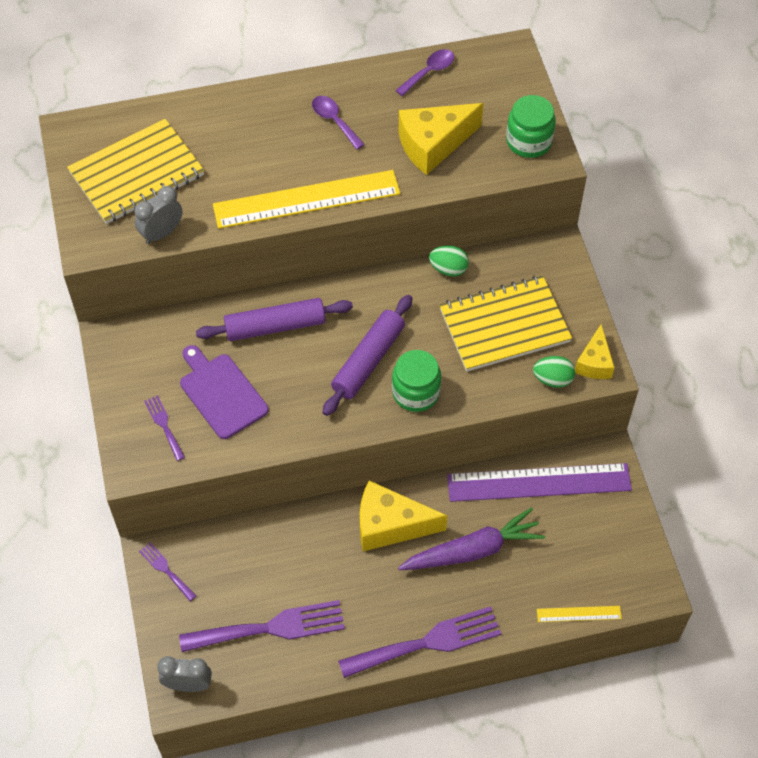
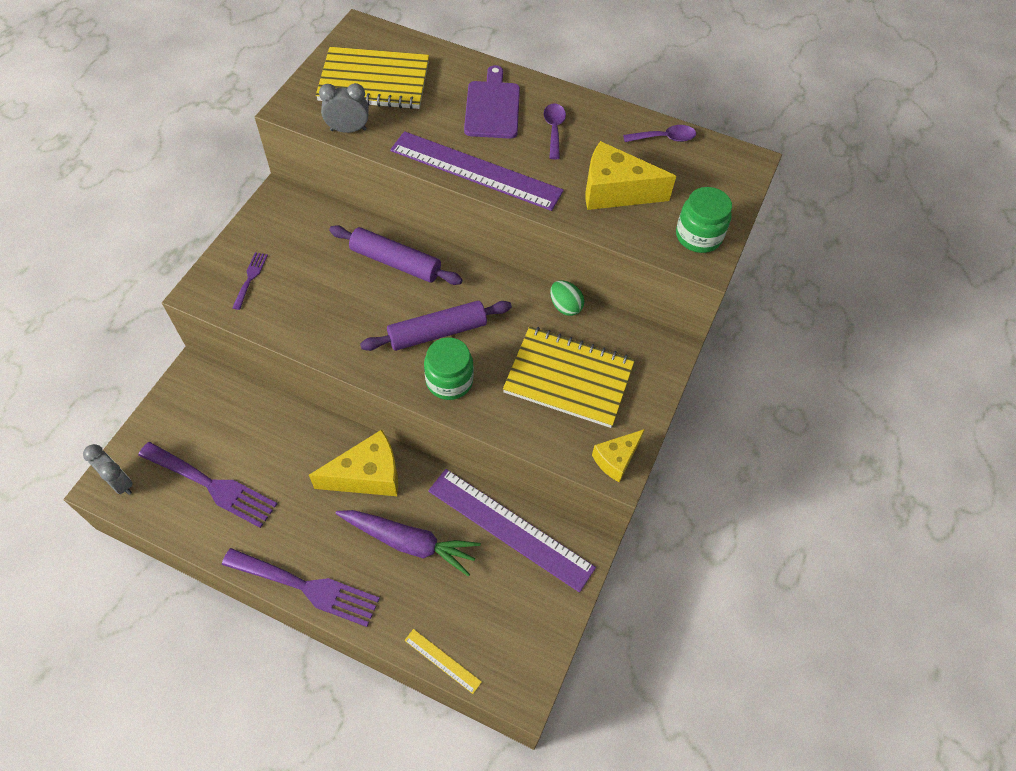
camera: 35 degrees right, 0 degrees up
(166, 570) = (189, 390): purple fork -> none
(221, 393) = (311, 283): purple cutting board -> purple cutting board (492, 107)
(306, 199) = (475, 171): yellow ruler -> purple ruler
(390, 525) = (368, 475): yellow cheese -> yellow cheese turned 120 degrees clockwise
(553, 379) = (568, 448): green egg -> none

